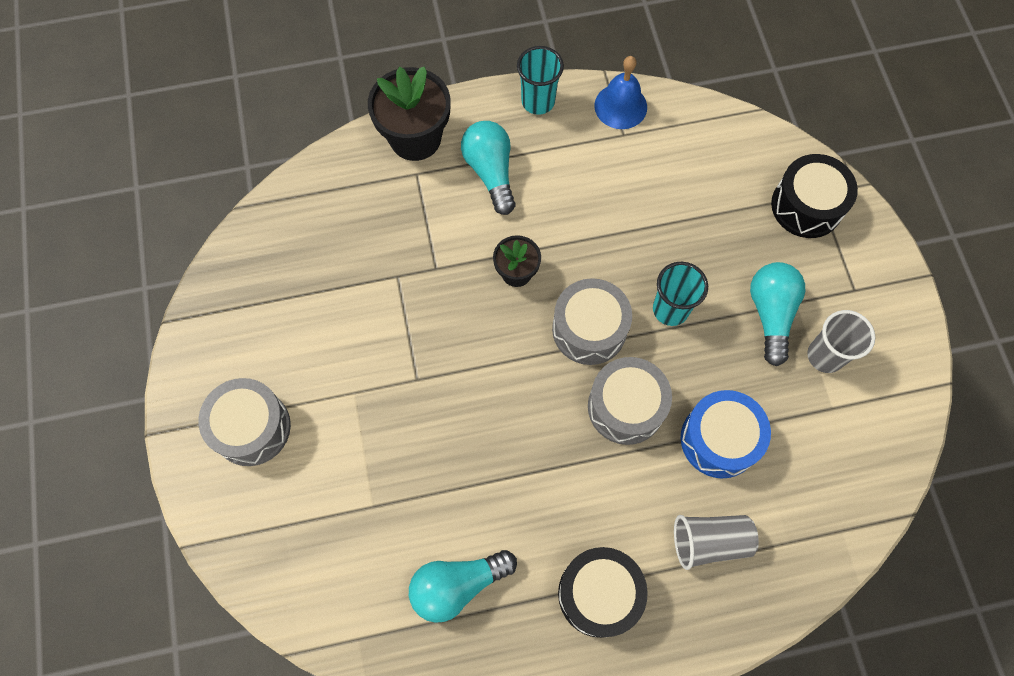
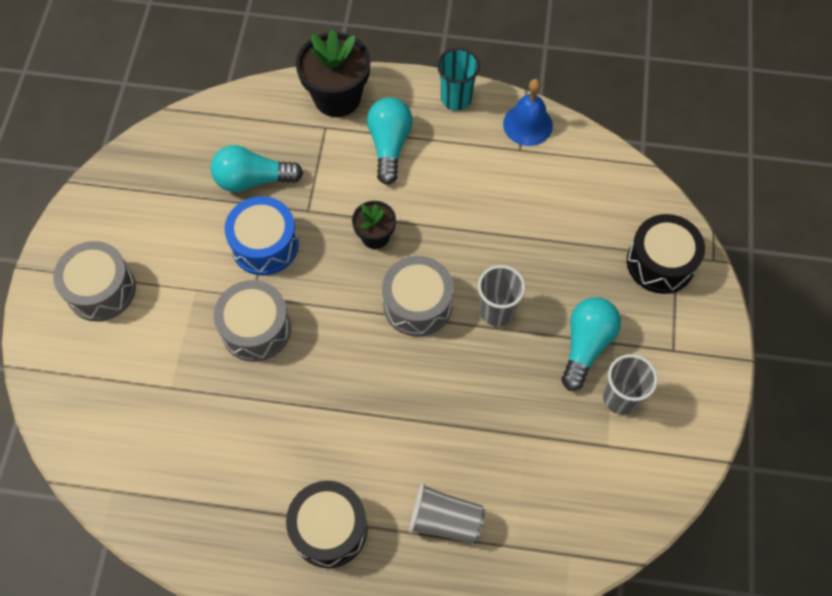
camera: 20 degrees right, 5 degrees down
(457, 585) = (213, 477): turquoise light bulb -> turquoise light bulb (253, 180)
(625, 407) = (421, 380): grey drum -> grey drum (256, 329)
(670, 309) = (496, 311): turquoise cup -> grey cup
(719, 439) = (492, 437): blue drum -> blue drum (265, 245)

